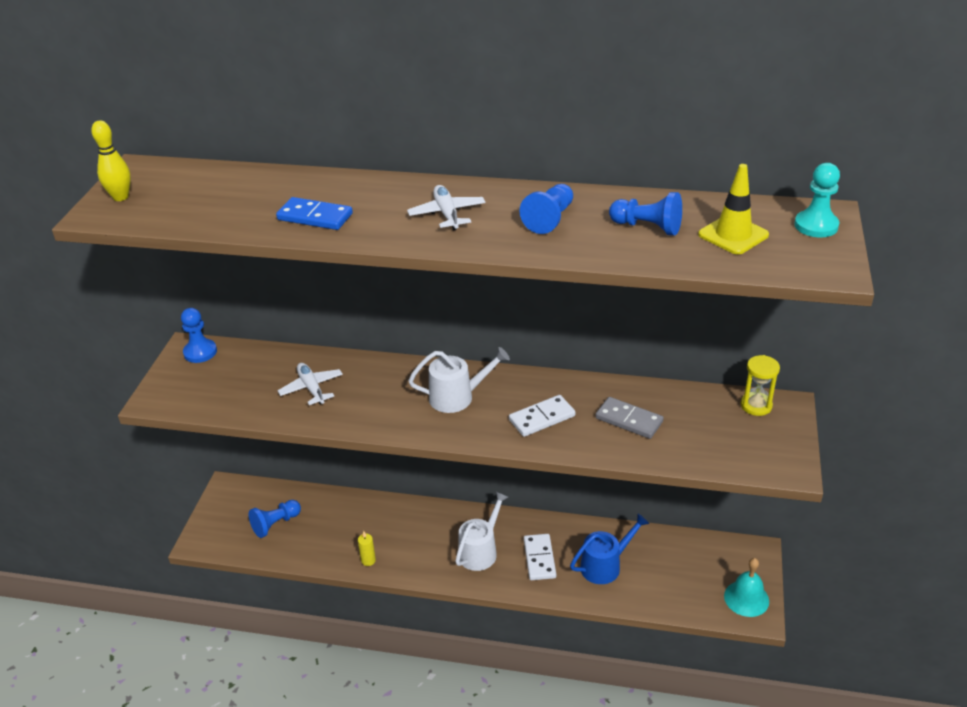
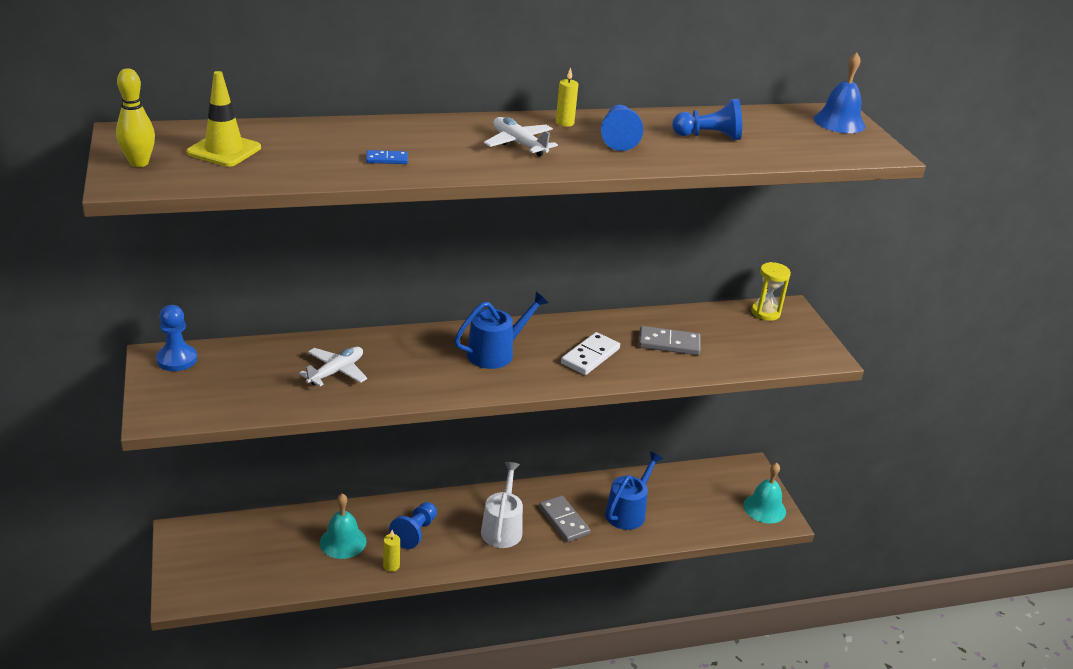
camera: 30 degrees left, 5 degrees down
(275, 524) = (263, 556): blue pawn -> blue pawn (415, 532)
(311, 388) = (336, 372): white plane -> white plane turned 90 degrees clockwise
(315, 217) = (387, 159): blue domino -> blue domino, size x0.54
(342, 528) = (343, 542): none -> turquoise bell
(457, 397) = (495, 353): white watering can -> blue watering can
(512, 195) = (564, 123): none -> yellow candle
(539, 558) = (564, 521): white domino -> grey domino
(733, 235) = (783, 135): yellow traffic cone -> yellow traffic cone (224, 150)
(816, 226) = (839, 122): turquoise pawn -> blue bell

